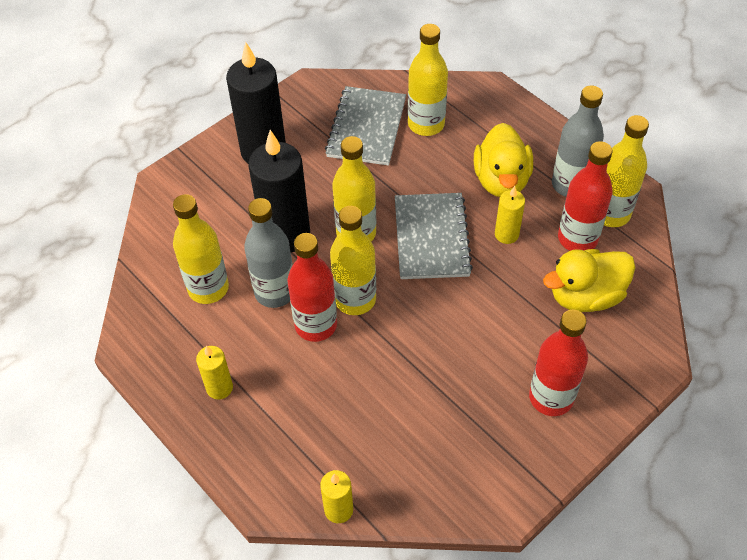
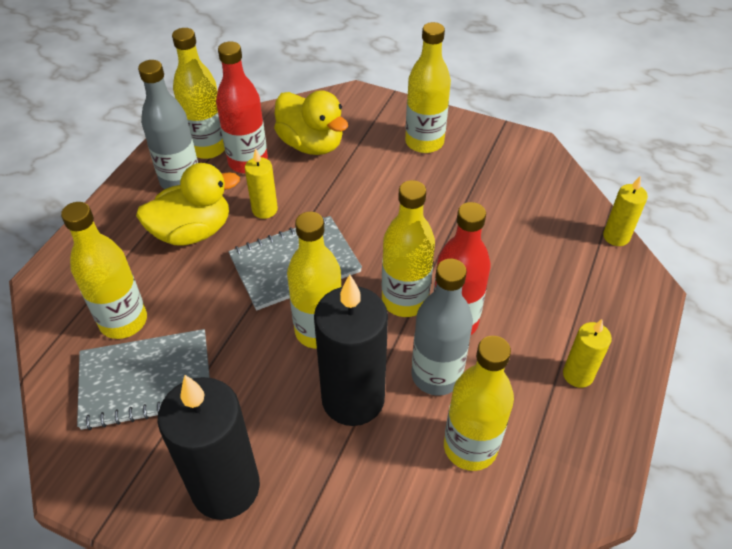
camera: 115 degrees left, 5 degrees down
(551, 397) = (424, 142): red bottle -> yellow bottle

